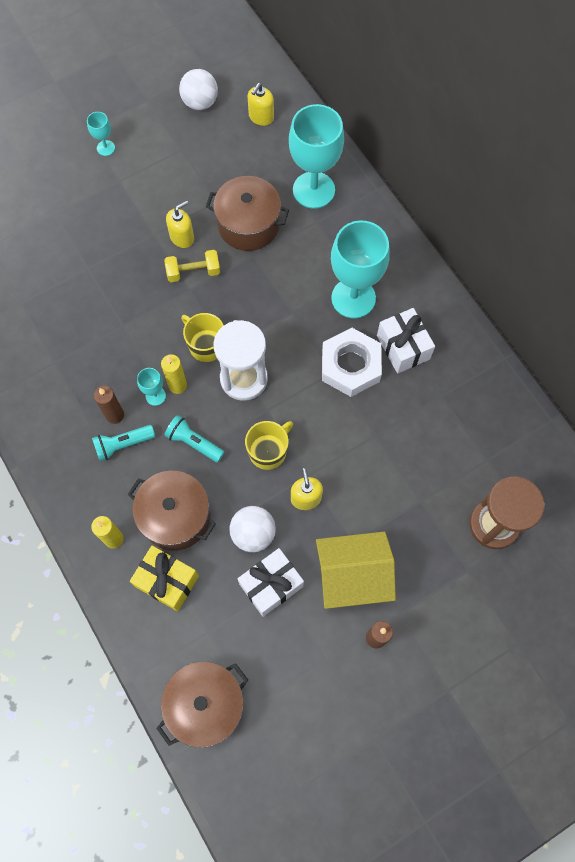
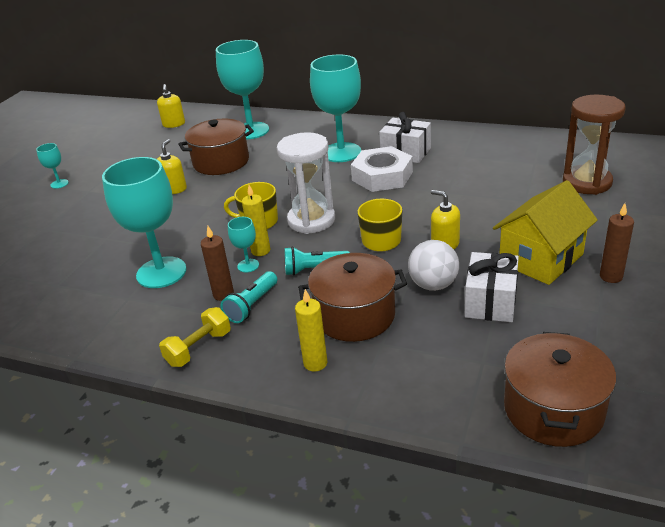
camera: 35 degrees left, 35 degrees down
(95, 350) = (161, 272): none -> turquoise goblet
(167, 581) = (401, 356): yellow gift -> none
(193, 272) = (203, 198): yellow dumbbell -> yellow dumbbell (199, 348)
(200, 102) = (119, 138): white ball -> none

